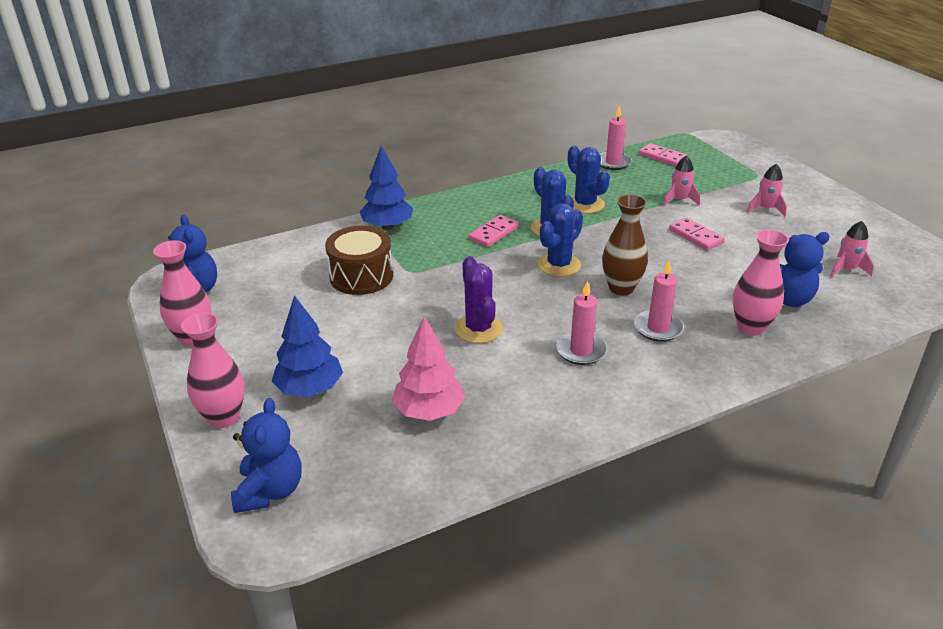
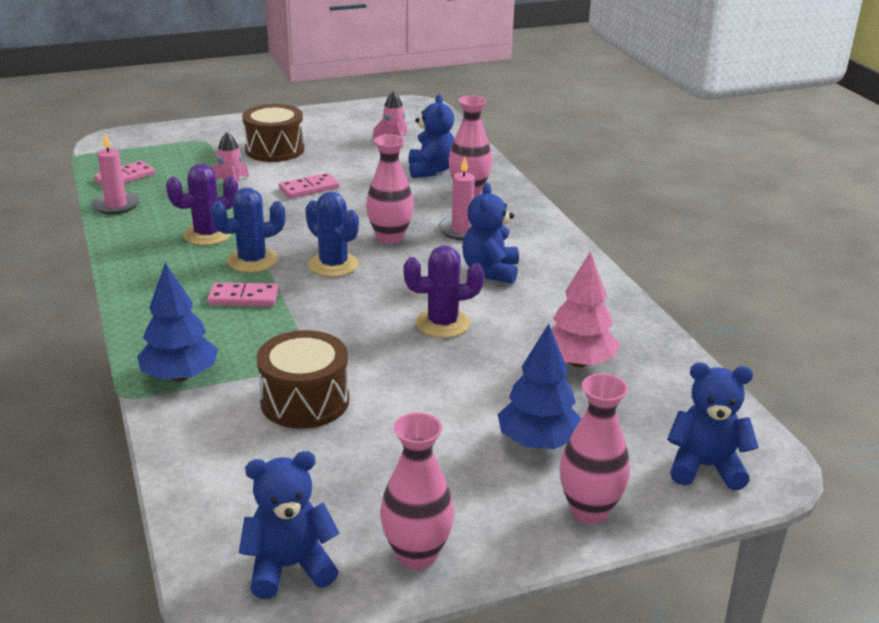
camera: 85 degrees left, 5 degrees down
(494, 233) = (243, 297): pink domino -> pink domino turned 45 degrees counterclockwise
(581, 351) = (490, 271): pink candle -> blue teddy bear
(585, 204) = (207, 234): blue cactus -> purple cactus
(621, 288) = (390, 238): brown vase -> pink vase
(765, 209) = (274, 150): pink rocket -> brown drum

